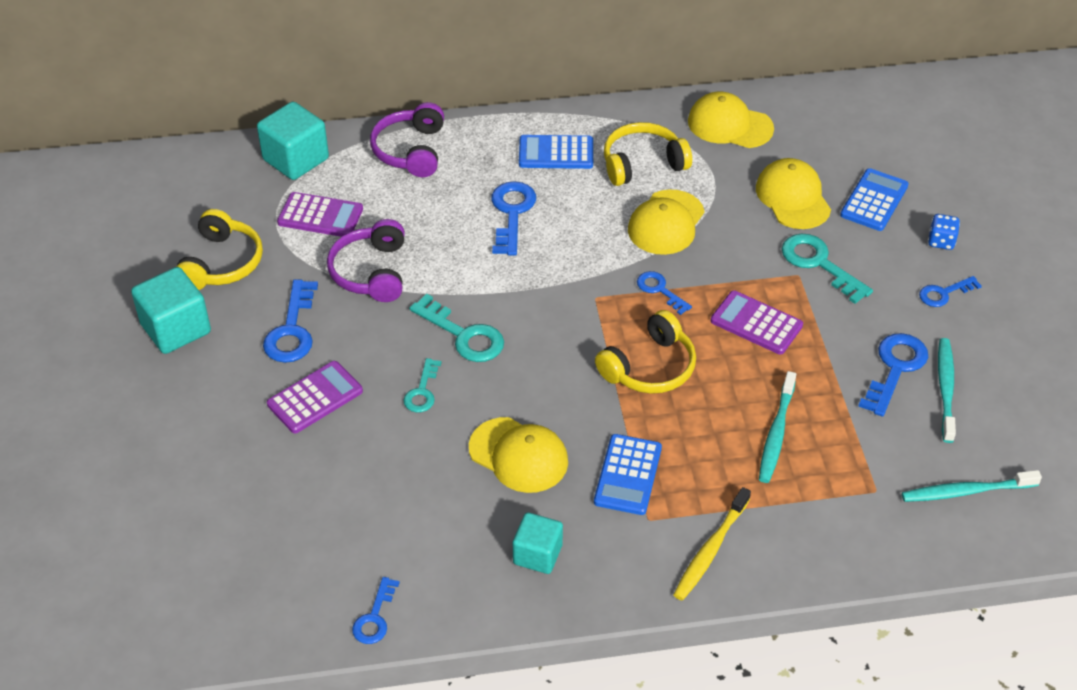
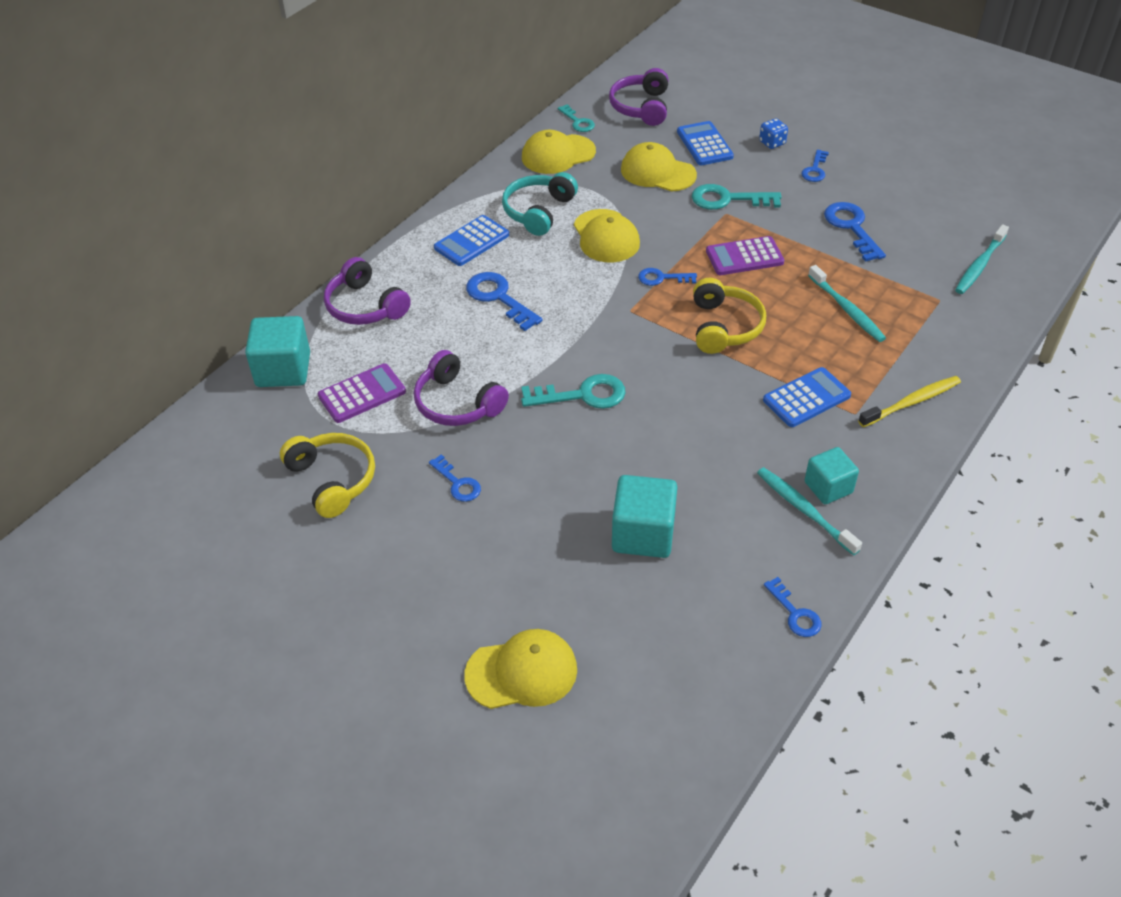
camera: 45 degrees left, 0 degrees up
(176, 329) = (365, 551): turquoise cube -> turquoise cube (643, 534)
(292, 330) = (458, 483): blue key -> blue key, size x0.61
(315, 398) = (543, 513): purple calculator -> none
(422, 391) = (609, 450): turquoise key -> turquoise key (578, 122)
(518, 455) = (728, 439): yellow cap -> yellow cap (522, 672)
(628, 475) = (806, 398): blue calculator -> blue calculator turned 90 degrees counterclockwise
(642, 164) = (538, 211): yellow headphones -> turquoise headphones
(710, 550) = (912, 402): yellow toothbrush -> yellow toothbrush turned 105 degrees counterclockwise
(867, 129) = (641, 107): none -> purple headphones
(945, 388) = (890, 219): turquoise toothbrush -> turquoise toothbrush (804, 510)

